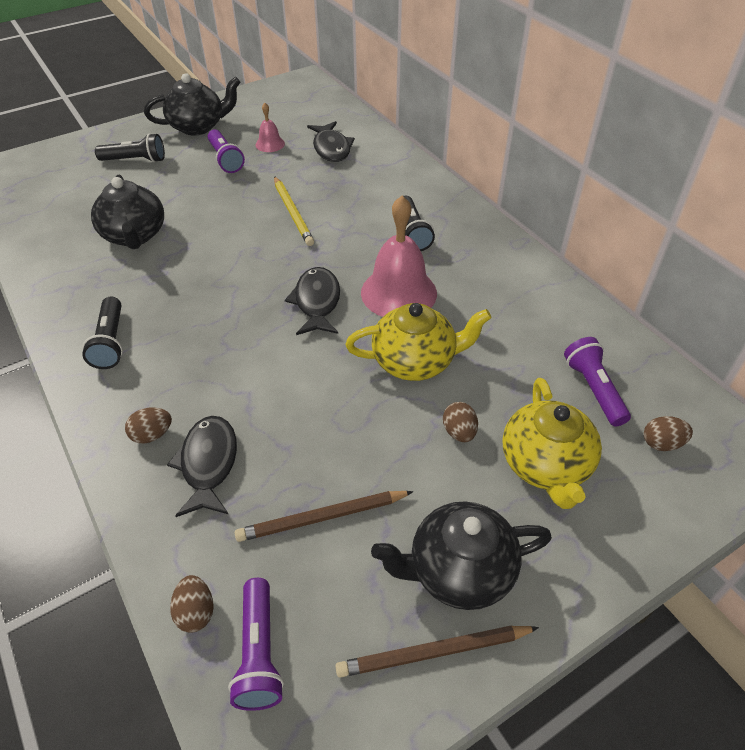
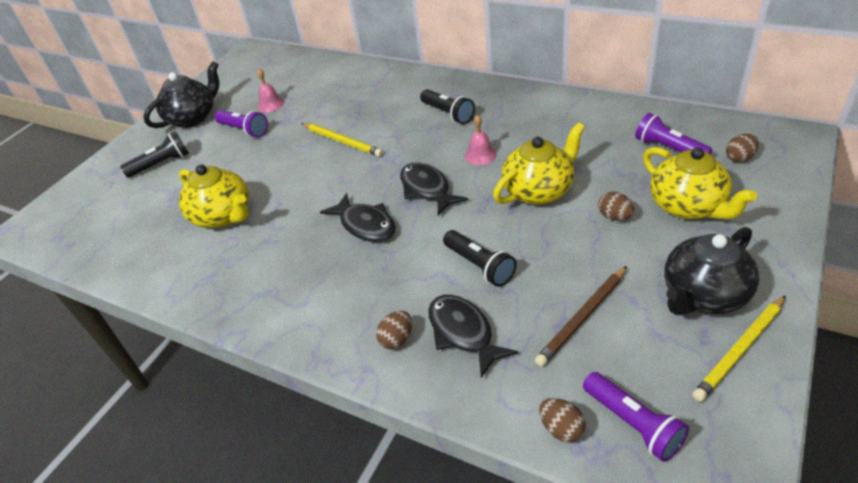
camera: 25 degrees left, 5 degrees down
(111, 342) = (289, 297): black flashlight -> black flashlight (480, 266)
(135, 235) = (223, 216): black teapot -> yellow teapot
(331, 148) = (325, 87): black fish -> black fish (365, 225)
(398, 292) = (480, 155): pink bell -> pink bell, size x0.49
(434, 653) = (740, 350): brown pencil -> yellow pencil

